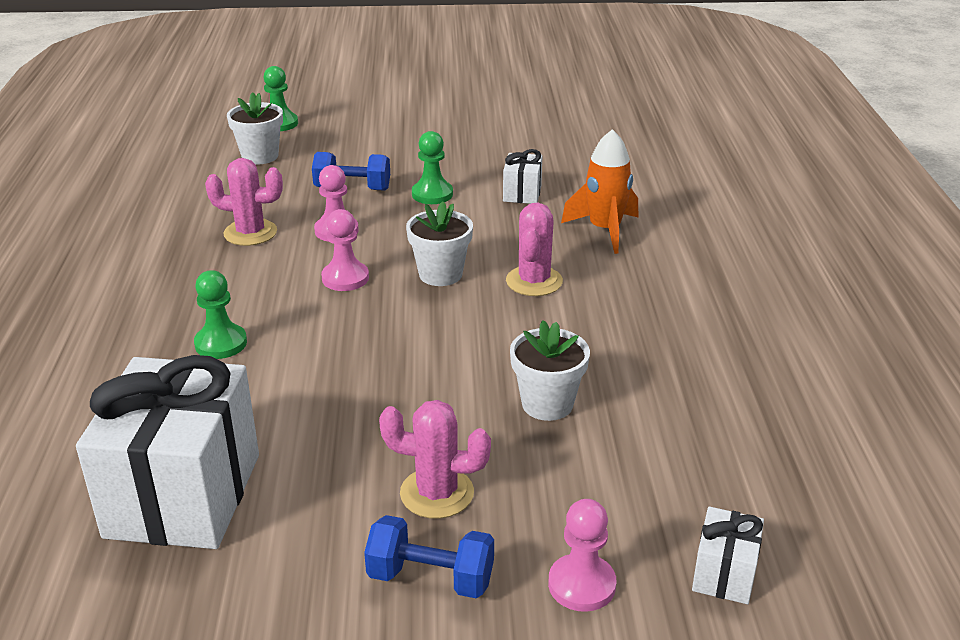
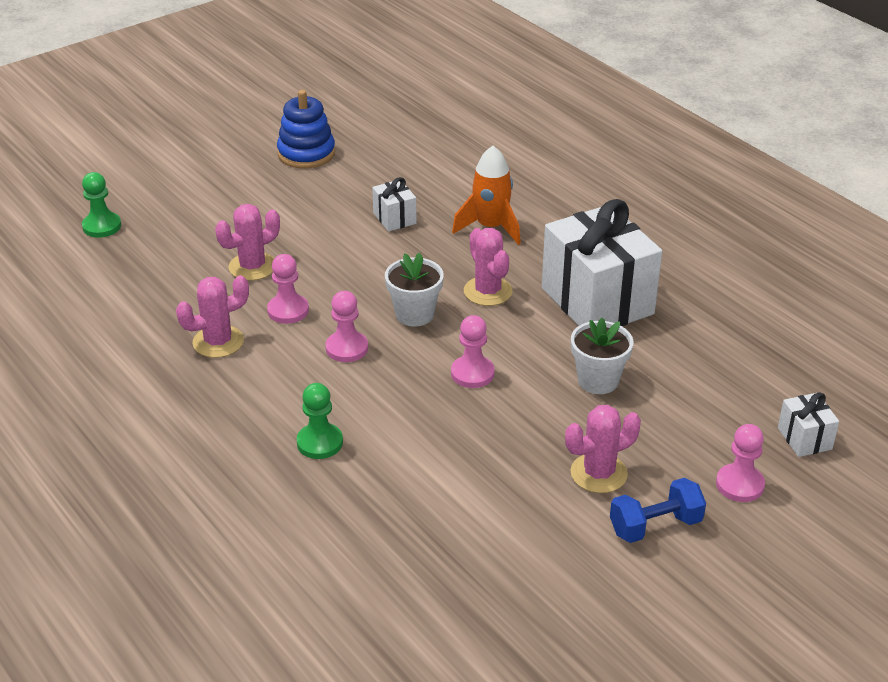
camera: 35 degrees left, 5 degrees up
(184, 495) = (440, 559): white gift -> white gift (597, 301)
(260, 156) = (128, 266): white flower pot -> none
(352, 189) = (252, 267): blue dumbbell -> pink cactus
(429, 344) = (472, 373): none -> pink pawn
(432, 194) = (325, 246): green pawn -> none
(508, 123) = (306, 153): none -> blue stacking toy

